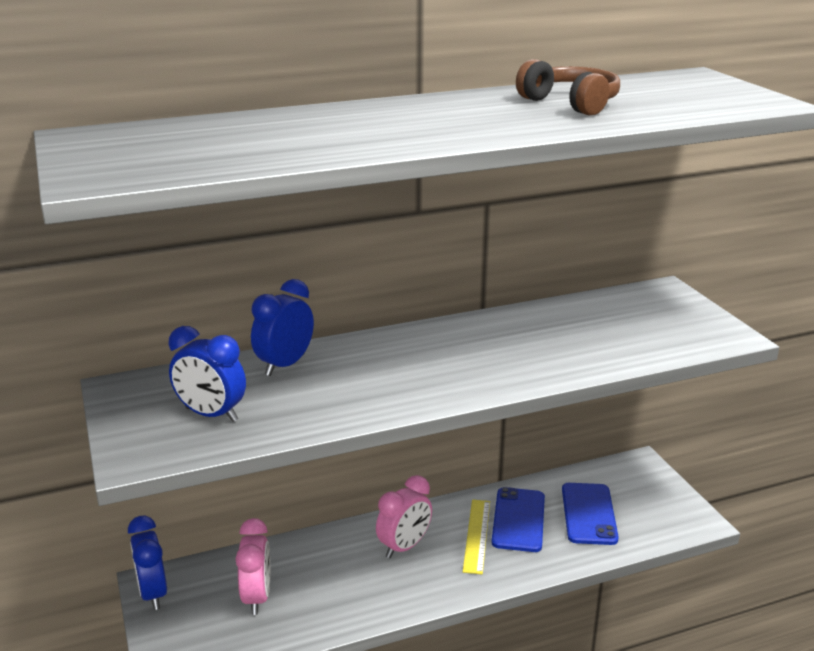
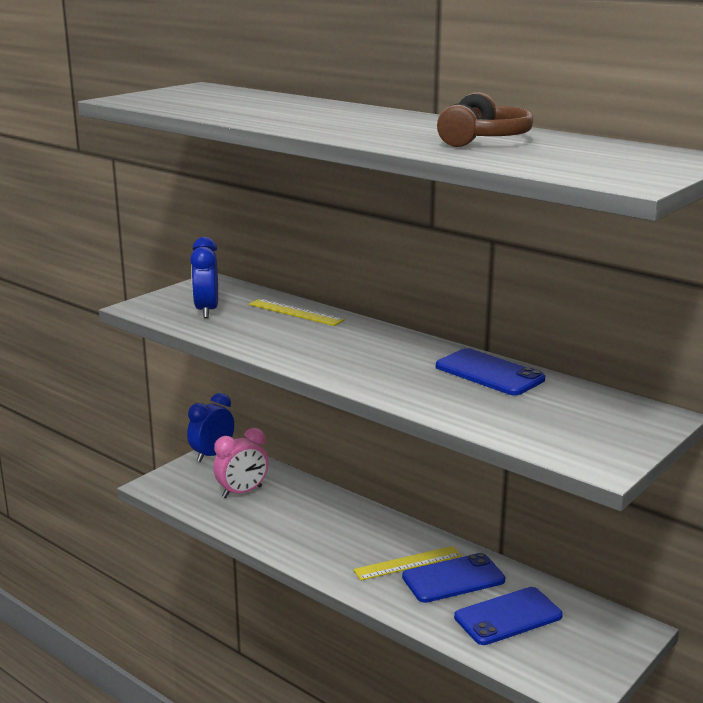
camera: 60 degrees right, 5 degrees down
(285, 365) = (295, 312): blue clock -> yellow ruler
(404, 546) = (356, 533): pink clock -> none
(533, 322) = (489, 373): none -> blue phone

